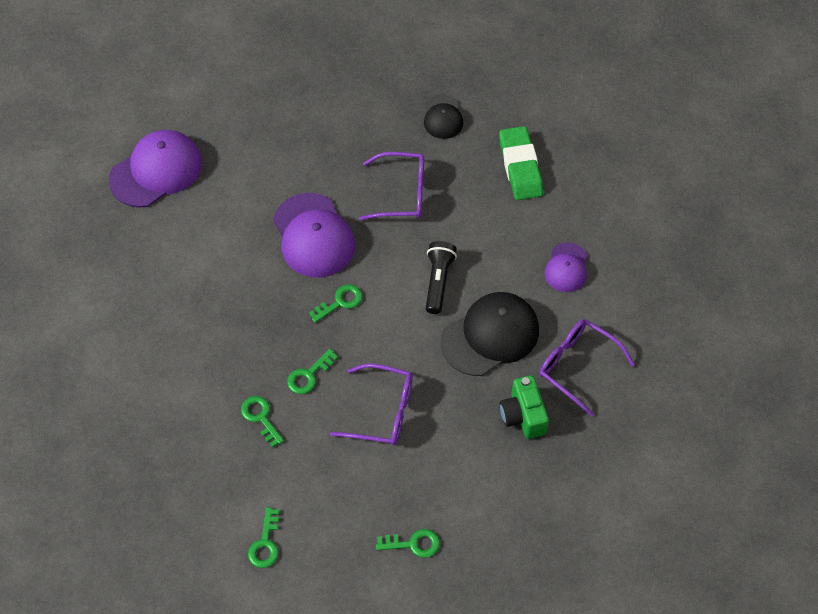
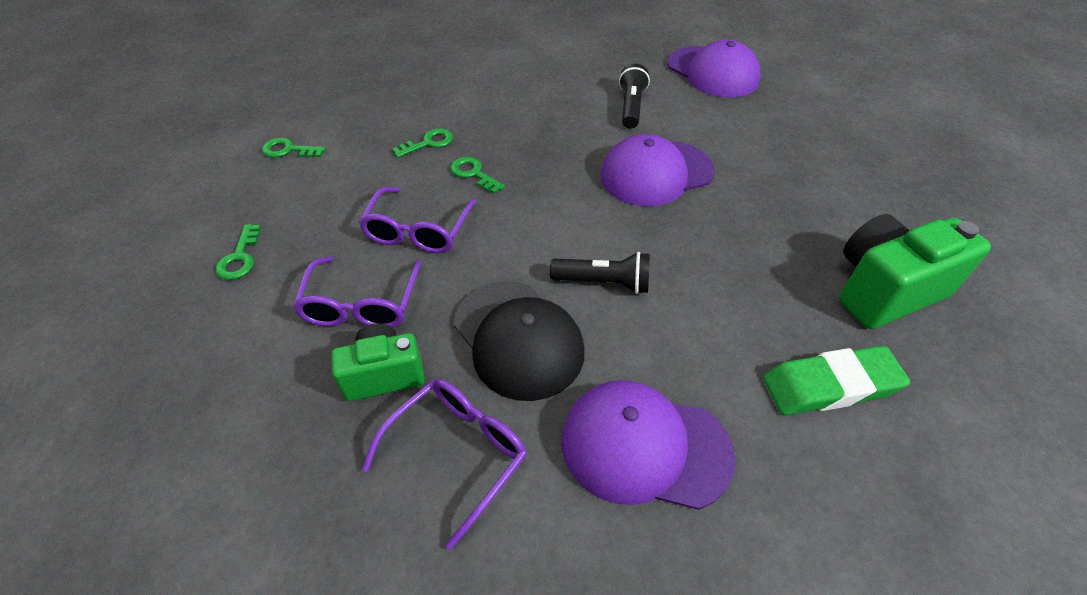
camera: 90 degrees right, 10 degrees down
(212, 246) = (631, 107): none -> black flashlight
(340, 302) = (568, 195): green key -> none
(402, 193) = (737, 247): purple glasses -> purple glasses (361, 305)
(443, 117) = (884, 290): black cap -> green camera
(566, 268) = (644, 446): purple cap -> purple cap, size x1.78

